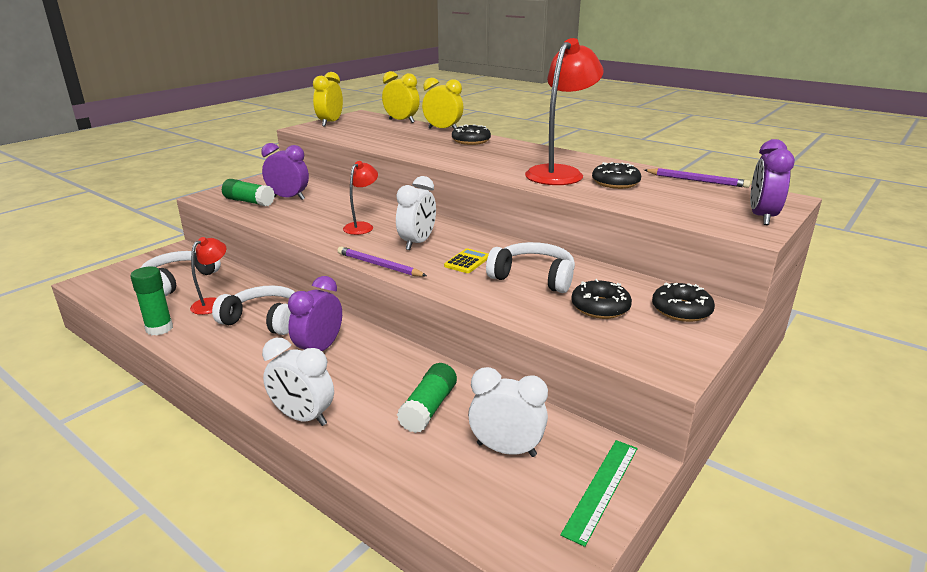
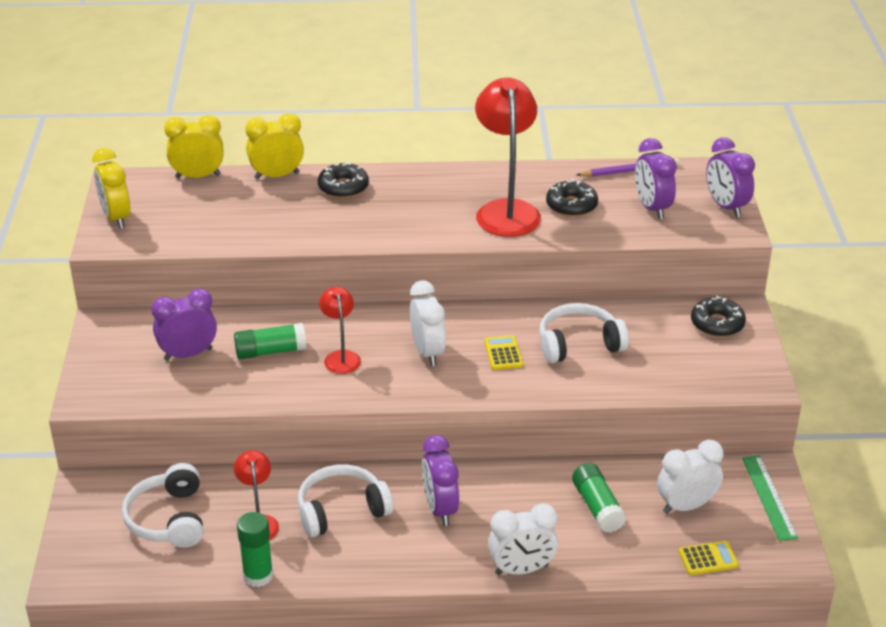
camera: 40 degrees left, 10 degrees up
(249, 202) = (153, 382): green glue stick -> green glue stick (270, 351)
(379, 265) = (437, 397): purple pencil -> none
(463, 506) = (708, 558): none -> yellow calculator
(600, 307) = (662, 351): black donut -> none
(685, 200) = (652, 208): none -> purple clock

